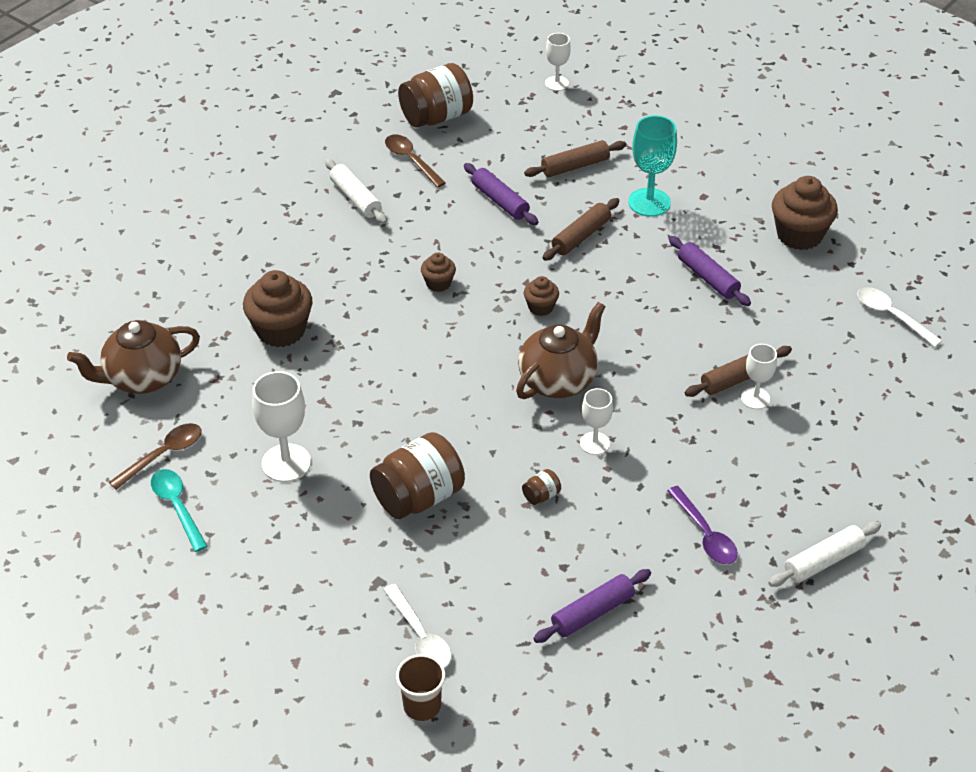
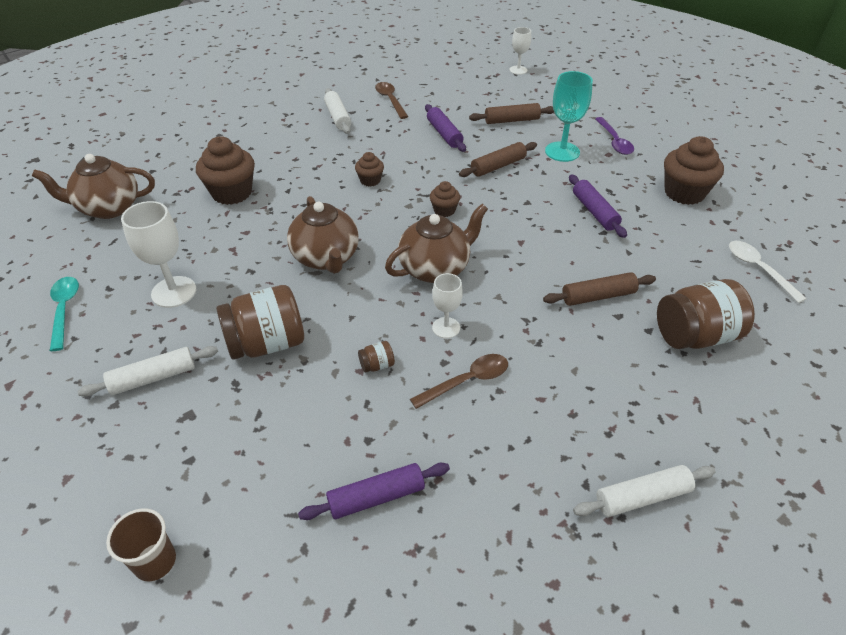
camera: 15 degrees right, 0 degrees up
(163, 455) = (83, 266): brown spoon -> brown spoon (467, 381)
(321, 555) = (153, 378): none -> white rolling pin
(420, 636) = (196, 481): white spoon -> none
(434, 391) = (326, 258): none -> brown teapot
(436, 117) = (421, 78): brown jar -> brown jar (695, 336)
(705, 534) = (522, 438): purple spoon -> purple spoon (614, 141)
(755, 398) = (610, 316): white goblet -> none

